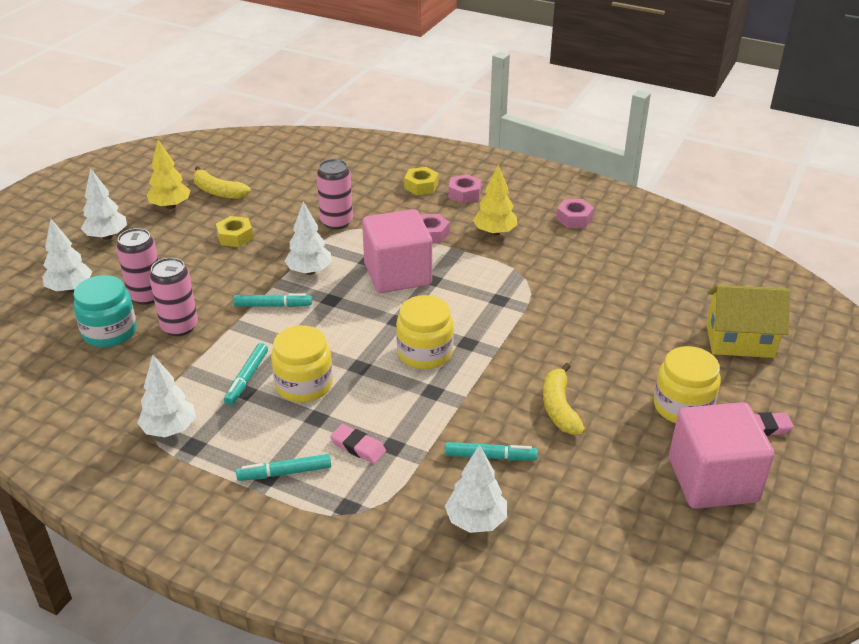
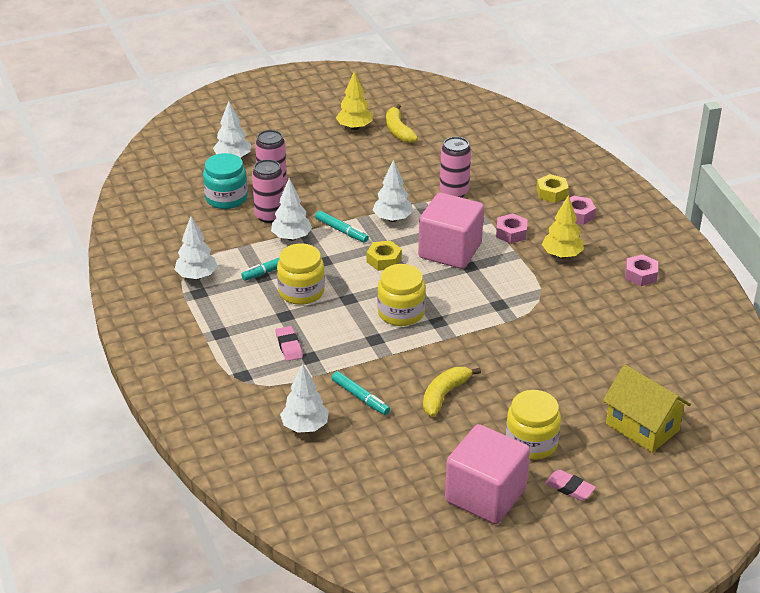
camera: 40 degrees right, 0 degrees up
(107, 236) = (291, 131): white tree -> white tree (291, 237)
(235, 237) = (372, 170): yellow nut -> yellow nut (384, 260)
(285, 473) = (231, 337): turquoise marker -> none

